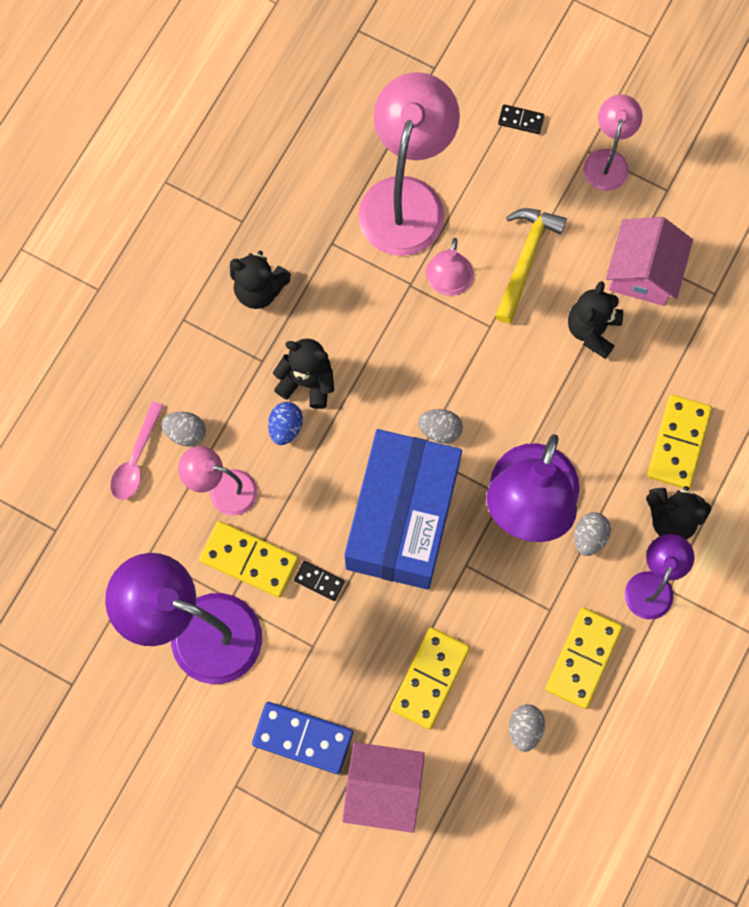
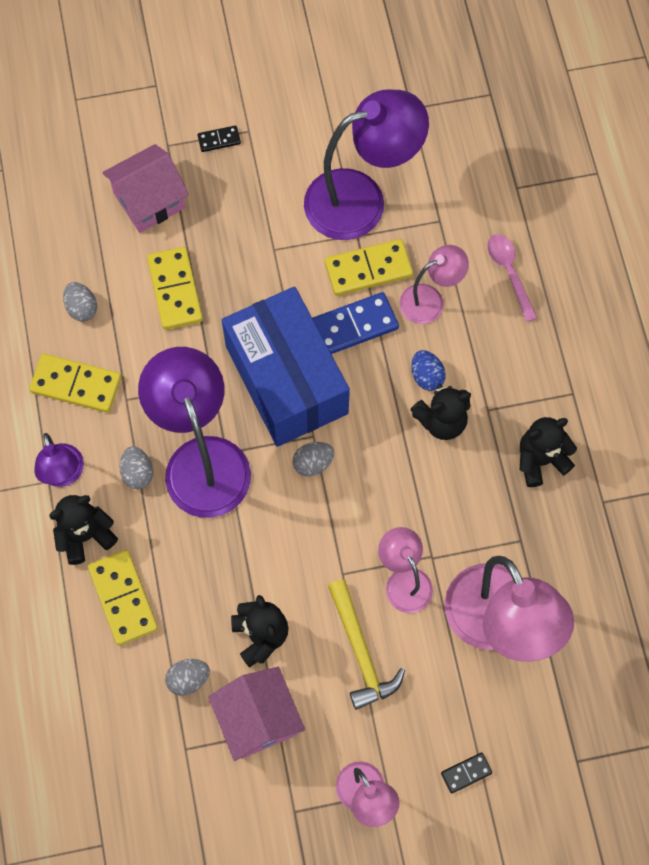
camera: 140 degrees right, 5 degrees down
(186, 432) = (493, 317): grey egg -> grey egg (188, 679)
(303, 738) = (230, 190): blue domino -> blue domino (353, 326)
(319, 581) = (307, 293): black domino -> black domino (219, 140)
(583, 658) = (76, 385): yellow domino -> yellow domino turned 60 degrees counterclockwise

